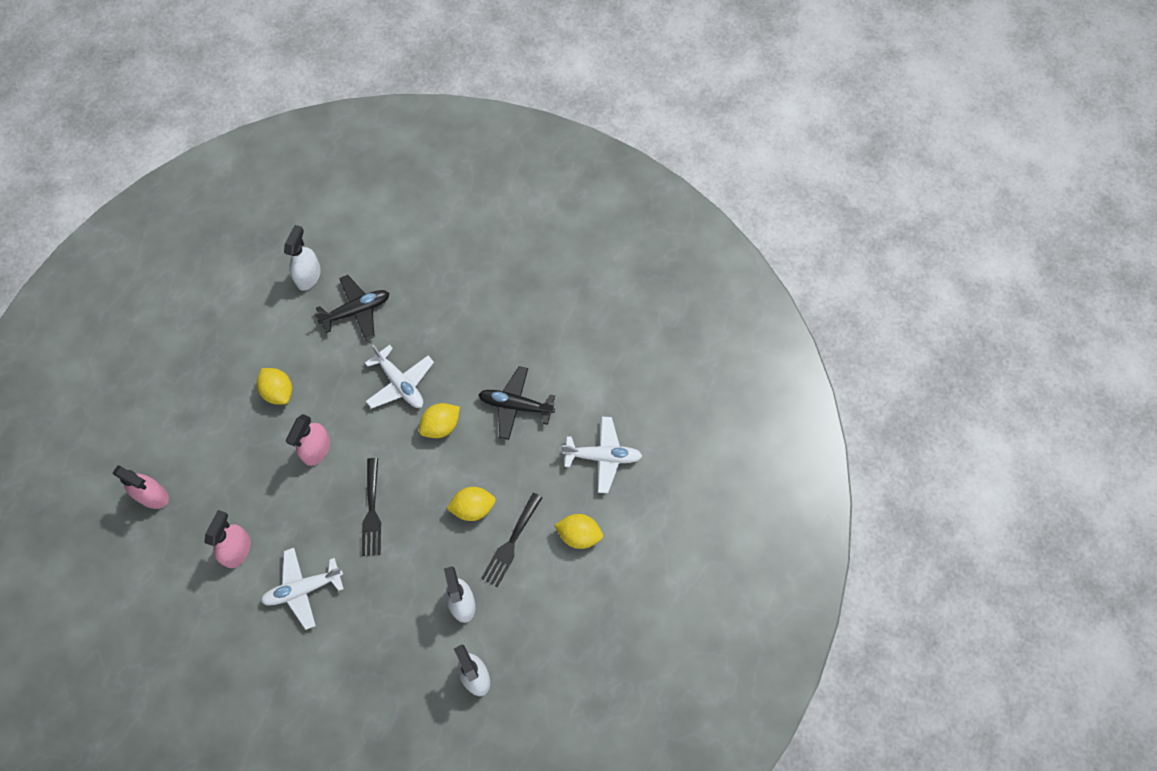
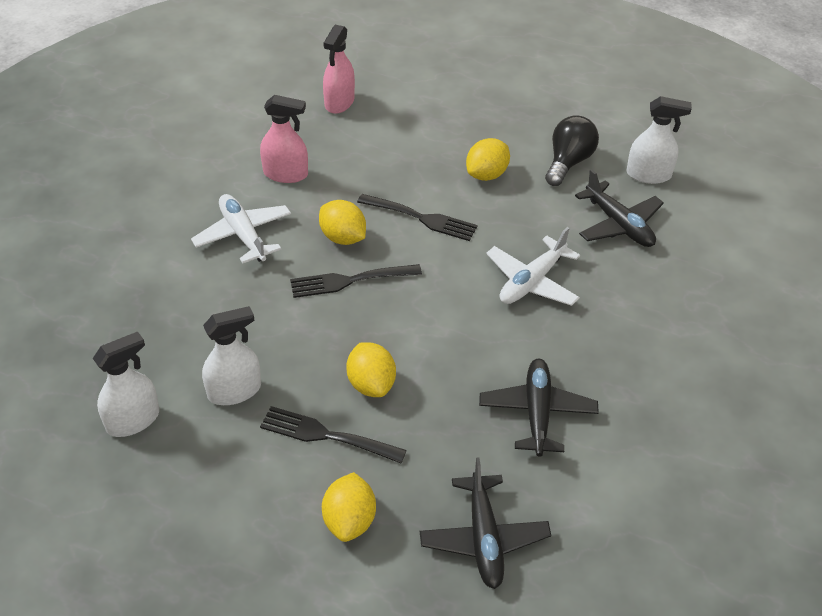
camera: 80 degrees right, 20 degrees down
(279, 329) = (568, 162): none -> black light bulb
(316, 449) = (421, 218): pink spray bottle -> black fork
(441, 426) = (483, 332): yellow lemon -> yellow lemon (343, 238)
(603, 456) = (484, 538): white plane -> black plane

